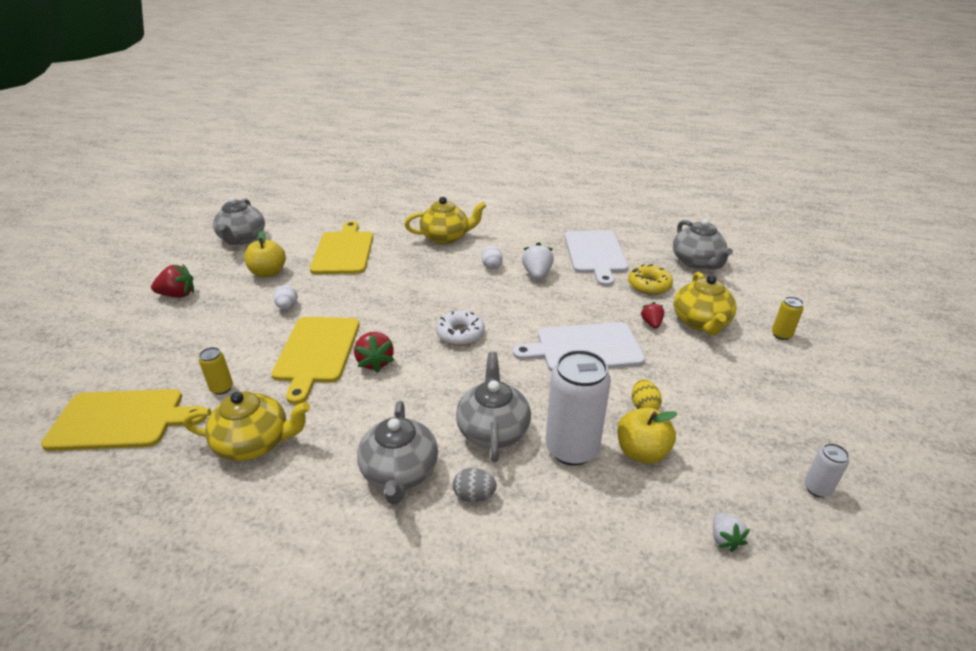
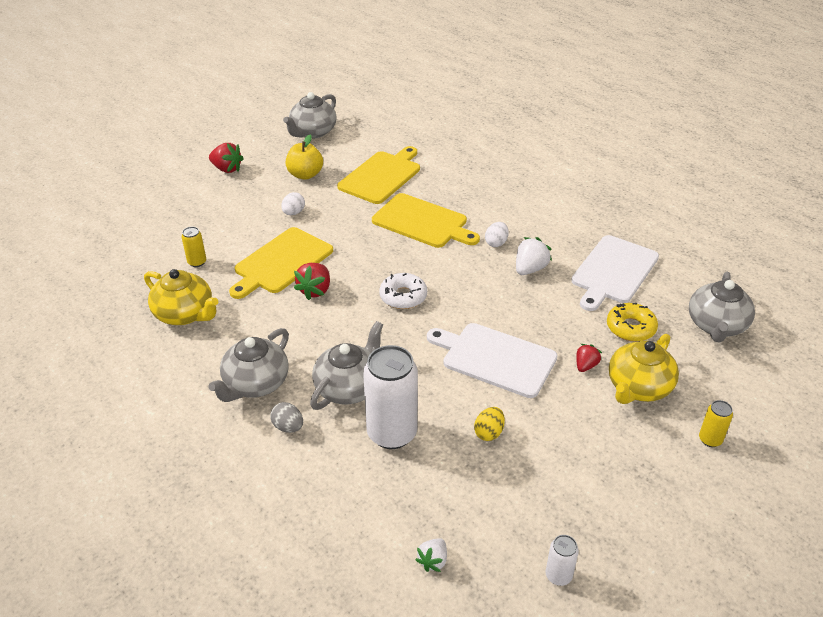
camera: 35 degrees right, 5 degrees up
(122, 420) = (123, 257): yellow cutting board -> yellow cutting board (422, 222)
(446, 237) = (484, 196): yellow teapot -> none
(641, 452) = (444, 466): yellow apple -> none

